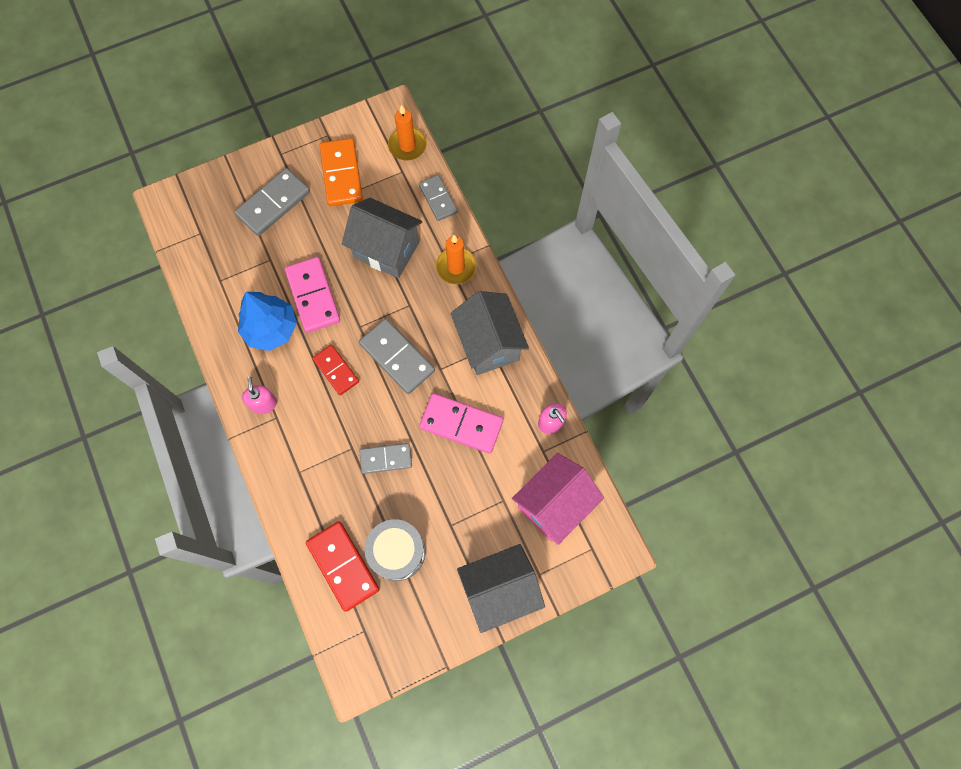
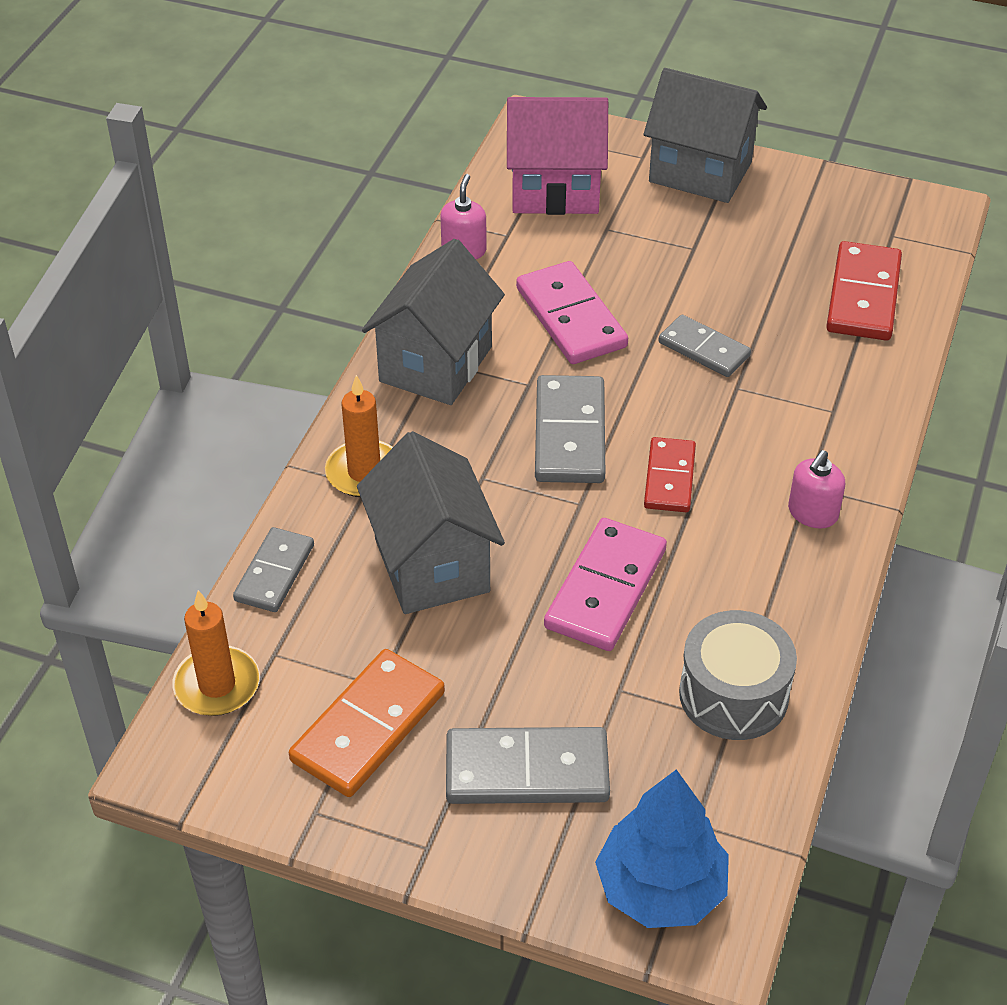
camera: 135 degrees left, 25 degrees down
(271, 329) = (712, 593): blue tree -> blue tree (660, 889)
(397, 552) = (783, 267): grey drum -> grey drum (733, 694)

